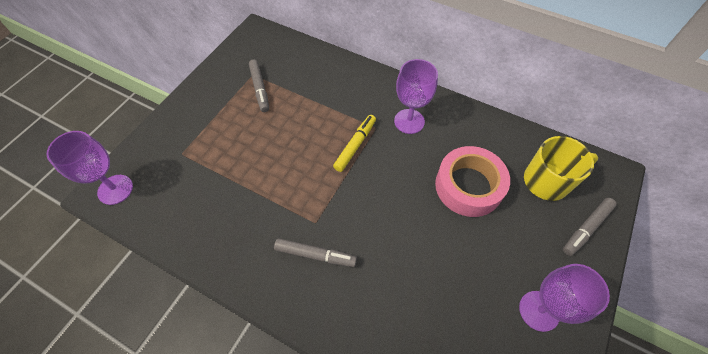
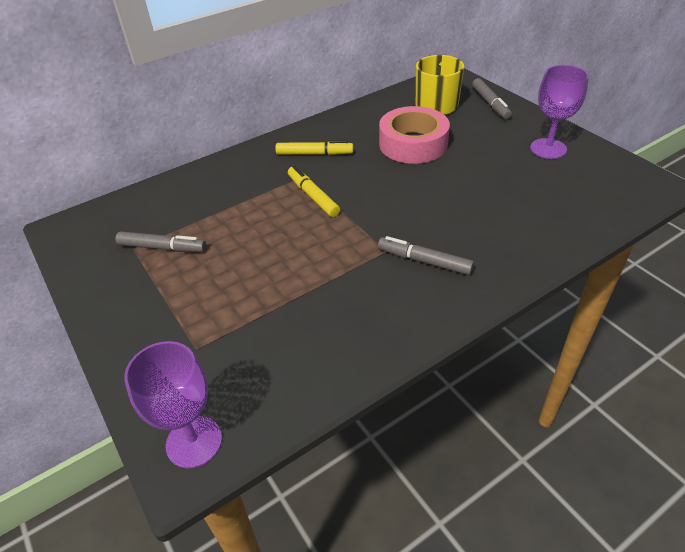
camera: 60 degrees left, 15 degrees down
(315, 255) = (424, 261): grey marker -> grey marker turned 105 degrees counterclockwise
(409, 121) = (314, 154): purple goblet -> yellow marker

